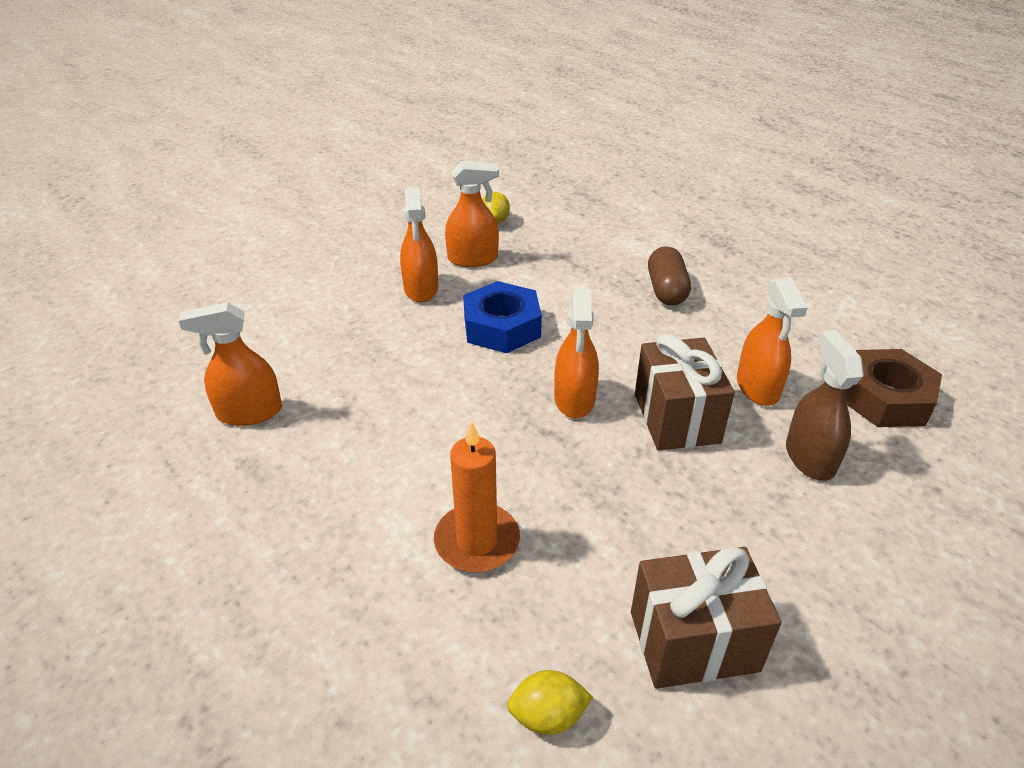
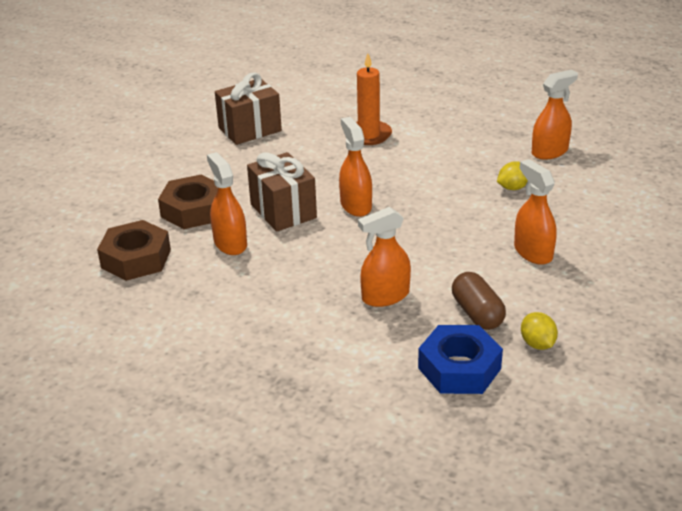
camera: 160 degrees right, 5 degrees down
(473, 259) = (517, 292): orange spray bottle -> orange spray bottle (385, 296)
(501, 327) = (441, 239): blue nut -> blue nut (459, 368)
(548, 716) = (304, 100): yellow lemon -> yellow lemon (513, 187)
(666, 290) = (322, 307): brown capsule -> brown capsule (477, 313)
(809, 457) = (193, 210): brown spray bottle -> brown nut

